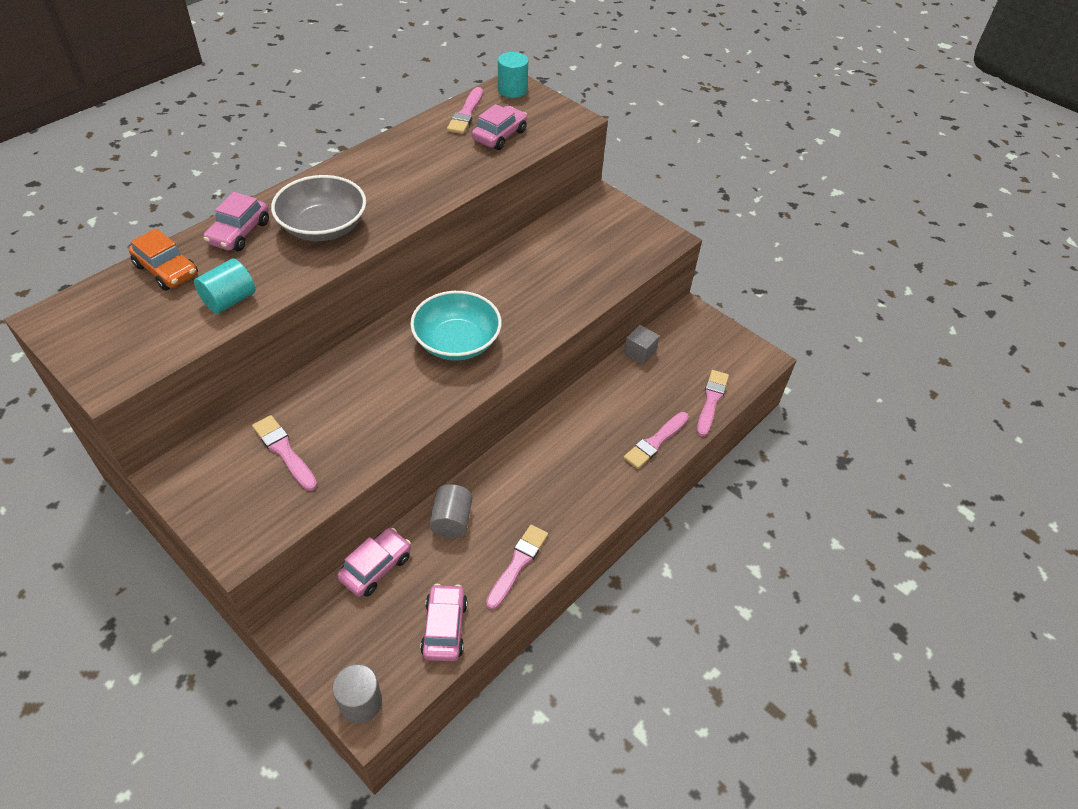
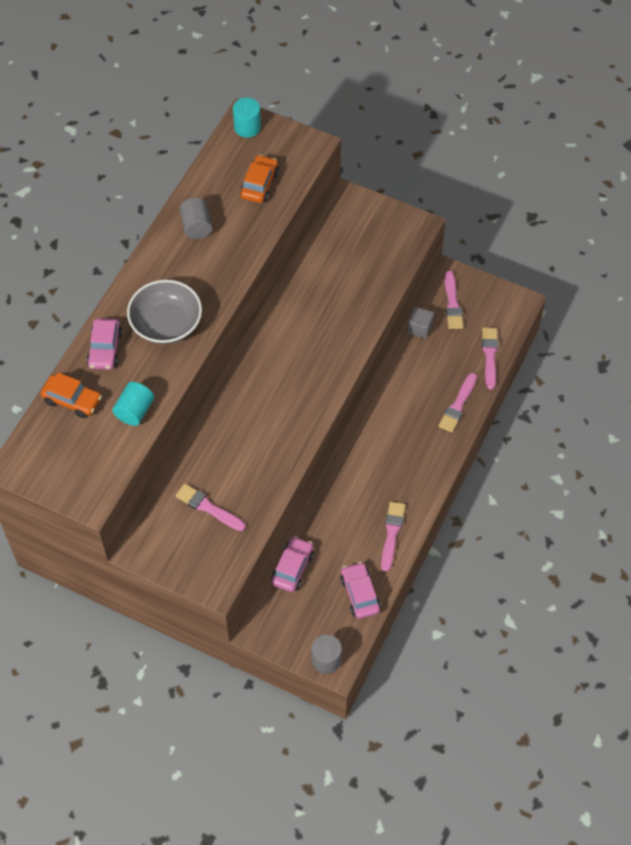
camera: 15 degrees left, 10 degrees up
(451, 521) = (331, 516): grey cylinder -> grey cylinder (196, 226)
(457, 342) = (290, 378): turquoise bowl -> none
(466, 114) = (221, 168): pink brush -> pink brush (452, 303)
(500, 135) = (259, 184): pink car -> orange car

